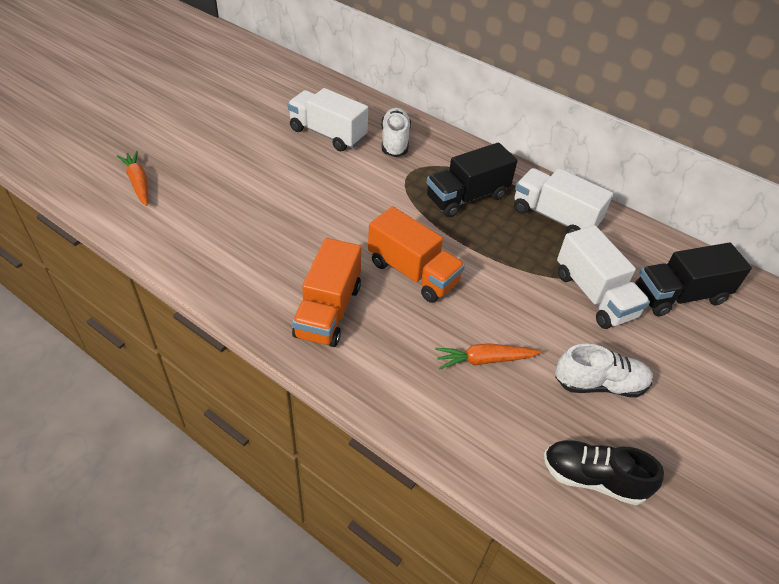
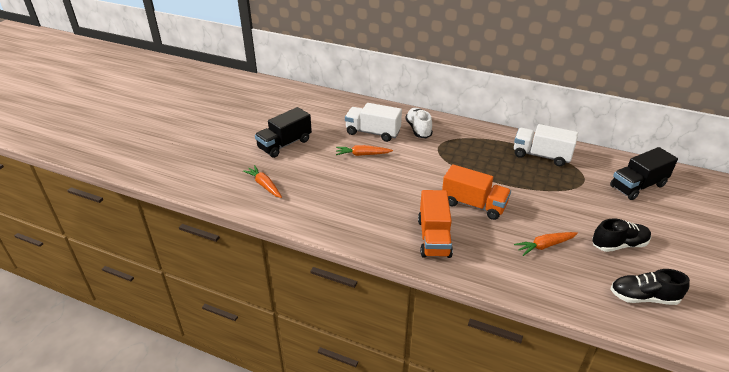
camera: 10 degrees left, 10 degrees down
(296, 164) = (362, 154): none -> orange carrot
(467, 197) = (482, 154): black truck -> black truck (285, 144)
(594, 295) = (588, 195): white truck -> none
(599, 384) = (619, 245): white shoe -> black shoe

